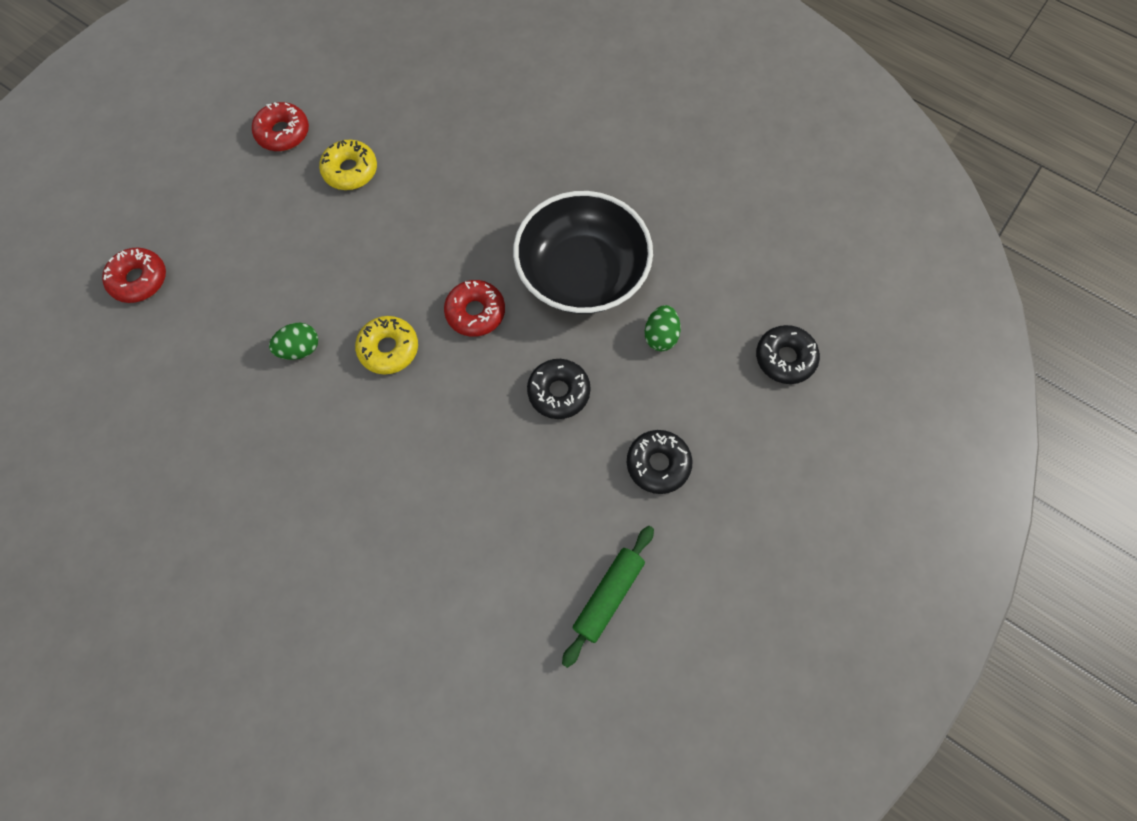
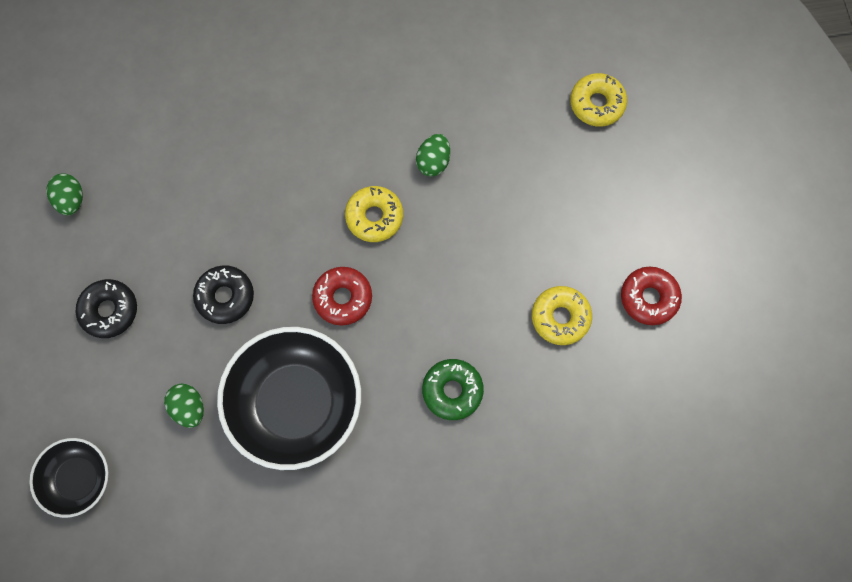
camera: 135 degrees right, 5 degrees up
(139, 280) = (597, 104): red donut -> yellow donut
(470, 190) = (452, 390): none -> green donut
(608, 596) = (71, 200): green rolling pin -> green egg
(785, 358) = (78, 478): black donut -> black bowl

